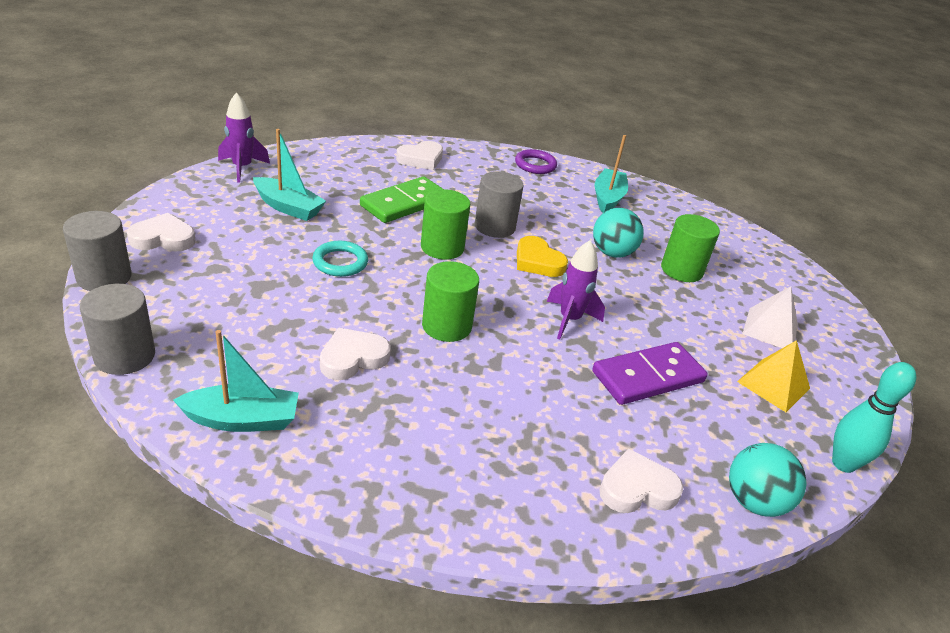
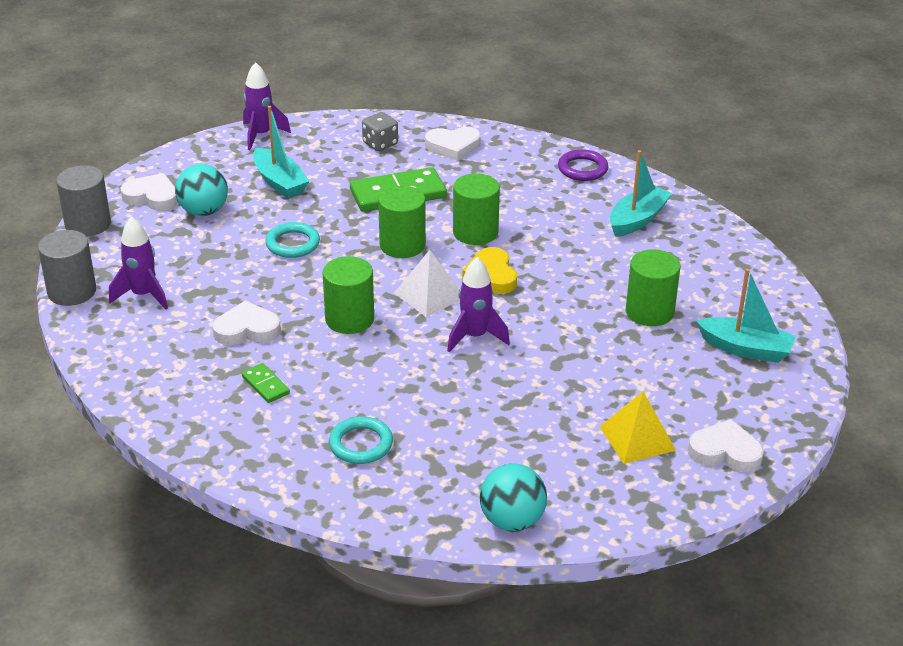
camera: 30 degrees right, 0 degrees up
(214, 344) = (143, 295): none -> purple rocket
(242, 420) = (131, 357): turquoise boat -> turquoise boat (746, 349)
(357, 164) = (380, 144): none -> grey dice
(414, 415) = (265, 385): none -> green domino
(495, 226) = (475, 232): grey cylinder -> green cylinder
(555, 458) = (361, 444): none -> turquoise ring
(612, 253) = (584, 280): turquoise ball -> turquoise ball (204, 211)
(637, 488) = (412, 483): white heart -> white heart (725, 452)
(648, 377) = (508, 402): purple domino -> none
(770, 329) = (693, 389): white pyramid -> white pyramid (429, 295)
(843, 464) = (637, 517): turquoise bowling pin -> none

